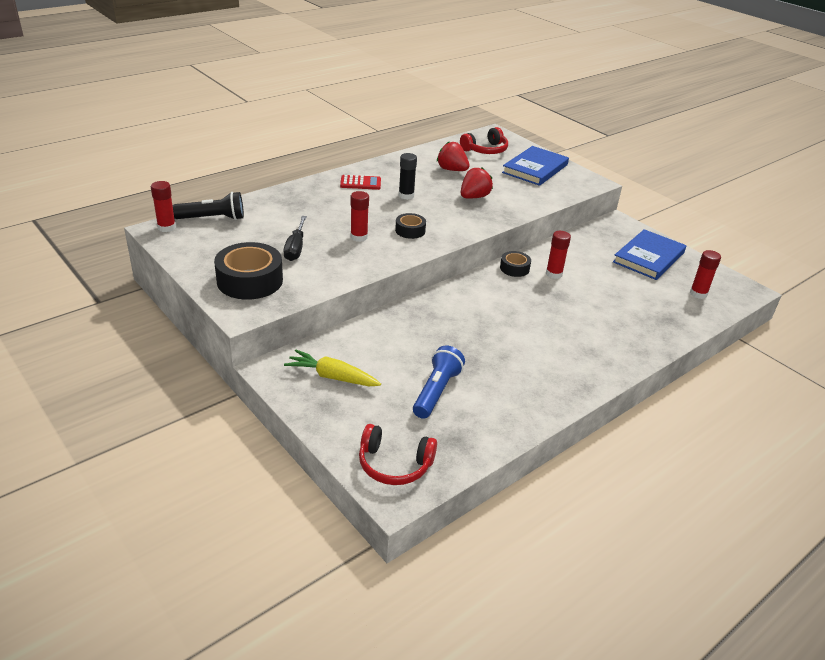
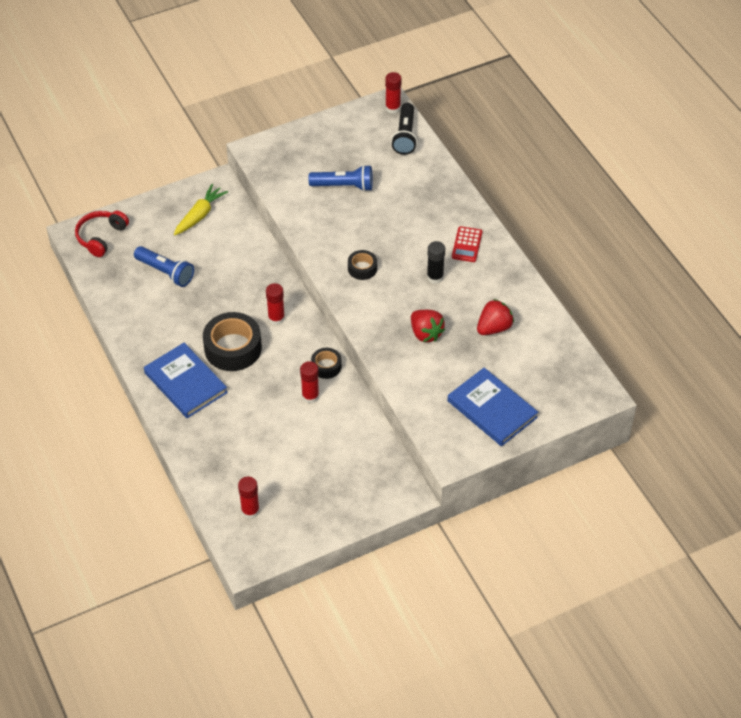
camera: 105 degrees right, 15 degrees up
(250, 280) = (298, 156): black tape -> black tape (233, 348)
(295, 248) = (344, 186): black screwdriver -> blue flashlight
(359, 237) = (356, 230): red glue stick -> red glue stick (276, 318)
(485, 150) = (547, 372): red headphones -> none
(649, 257) = (326, 494): blue book -> blue book (185, 383)

